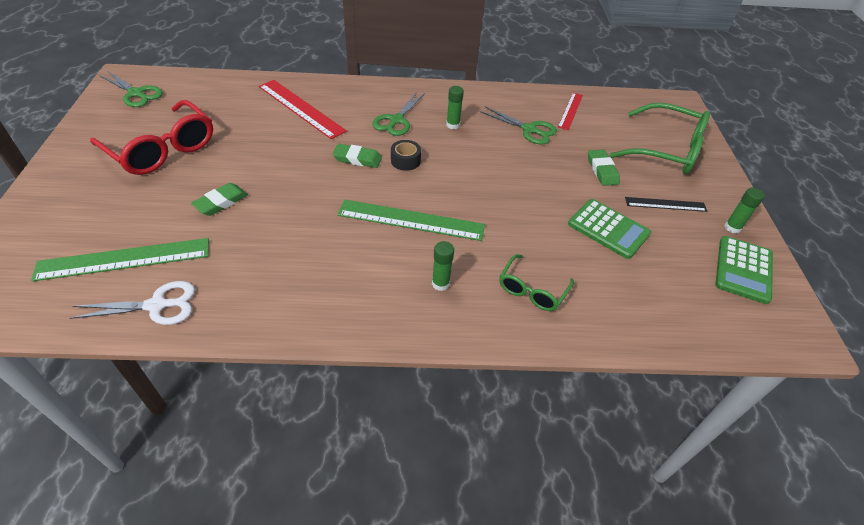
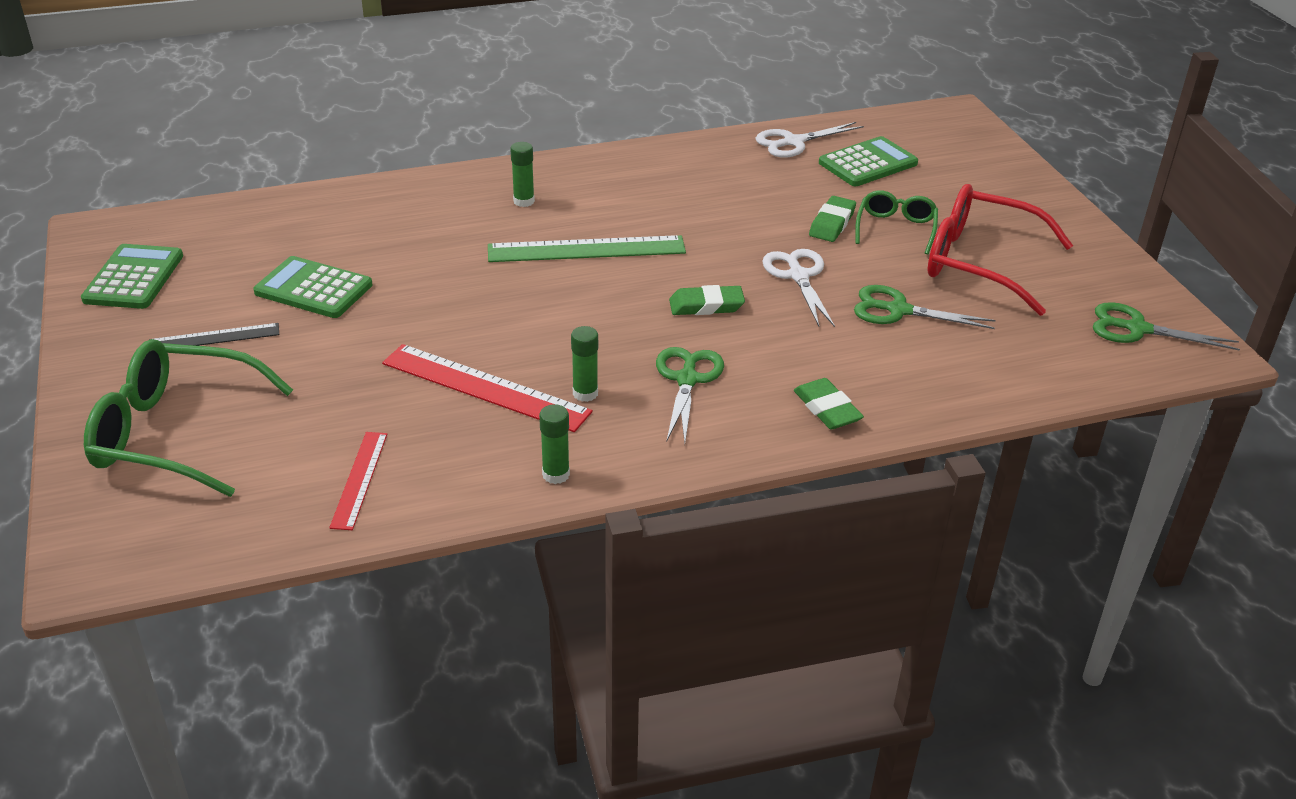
camera: 165 degrees right, 10 degrees down
(124, 259) = (868, 163): green ruler -> green calculator
(284, 166) = (798, 276): none -> white scissors
(301, 108) = (861, 364): red ruler -> red ruler (485, 387)
(405, 161) = (634, 318): black tape -> none
(529, 130) = (442, 416): green scissors -> green scissors (898, 310)
(532, 290) = (417, 213): green glasses -> green glasses (896, 228)
(602, 170) = (310, 369): green eraser -> green eraser (827, 409)
(732, 227) = (119, 325): green glue stick -> green glue stick (556, 474)

